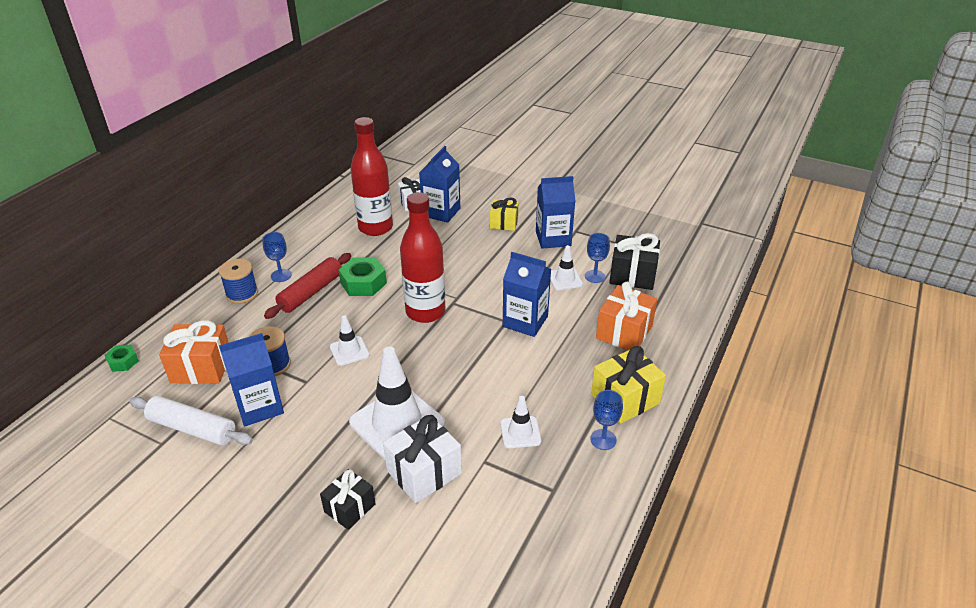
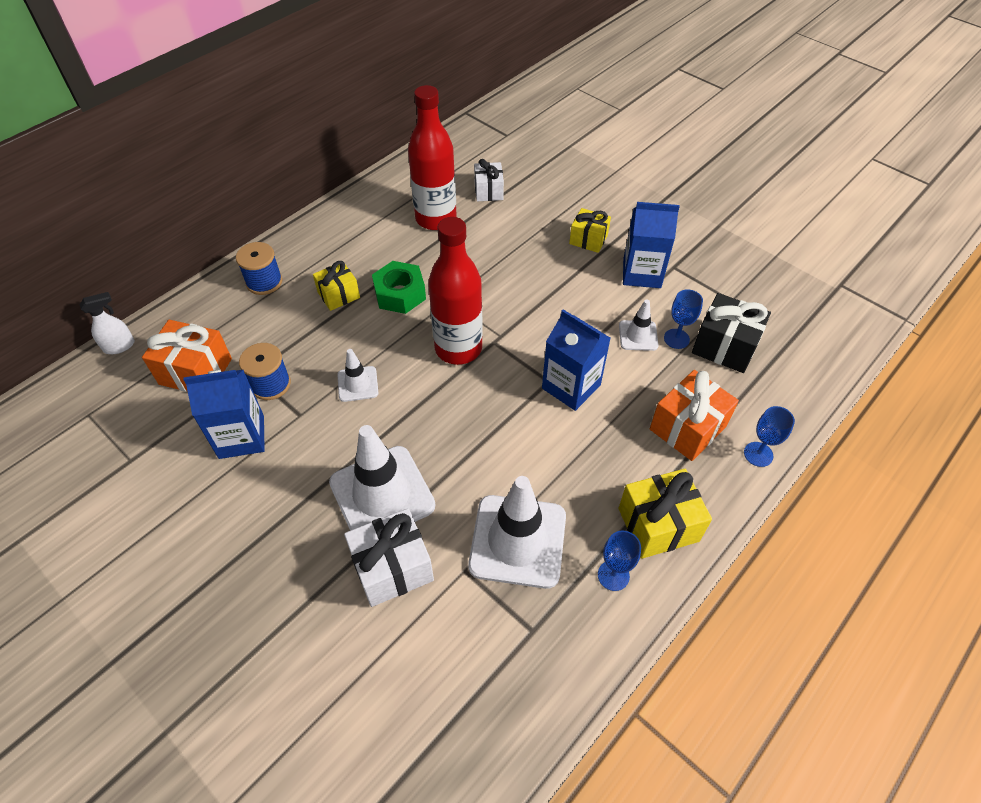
camera: 15 degrees right, 15 degrees up
(123, 362) = (120, 346): green nut -> white spray bottle
(192, 428) = (165, 448): white rolling pin -> none
(281, 275) = (312, 265): blue goblet -> blue goblet (758, 454)
(311, 292) = (338, 295): red rolling pin -> yellow gift
(350, 508) = (299, 594): black gift -> none
(441, 212) = (518, 210): blue carton -> none
(520, 432) = (518, 541): white traffic cone -> white traffic cone, size x2.00

